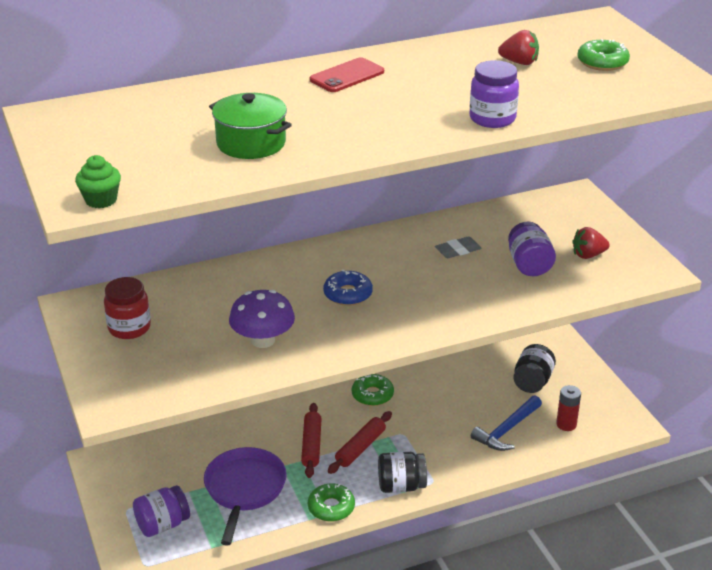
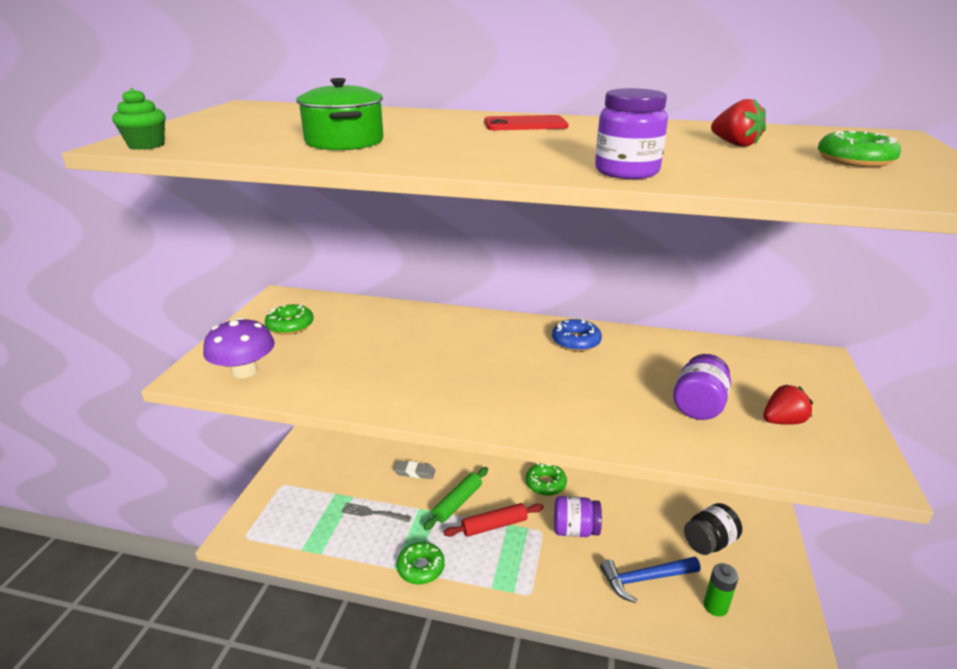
camera: 35 degrees right, 5 degrees down
(129, 328) = (290, 325): red jar -> green donut
(162, 524) = (291, 510): purple jar -> purple jar (575, 530)
(244, 489) = (373, 513): purple pan -> grey fork
(263, 340) = (367, 373): purple mushroom -> purple mushroom (244, 371)
(311, 445) = (457, 503): red rolling pin -> green rolling pin
(348, 294) = (484, 364): blue donut -> blue donut (576, 341)
(401, 486) = (497, 581): black jar -> none
(458, 250) = (632, 365): grey eraser -> grey eraser (414, 472)
(566, 424) = (715, 606): red battery -> green battery
(588, 255) = (782, 421): red strawberry -> red strawberry turned 135 degrees clockwise

